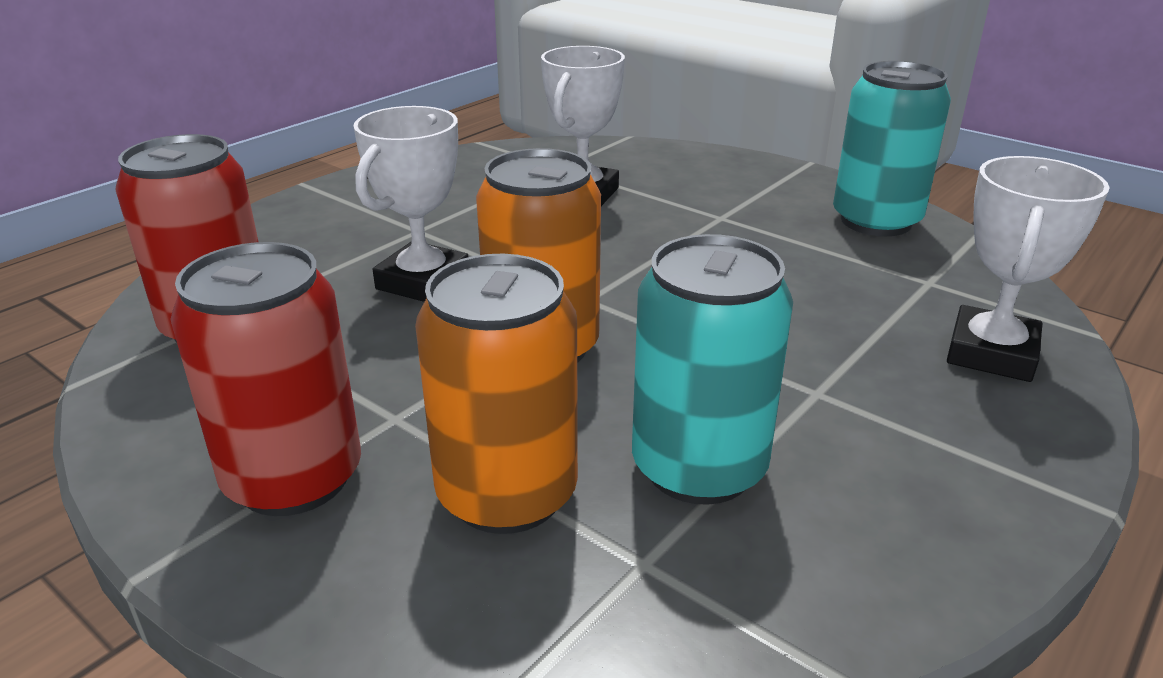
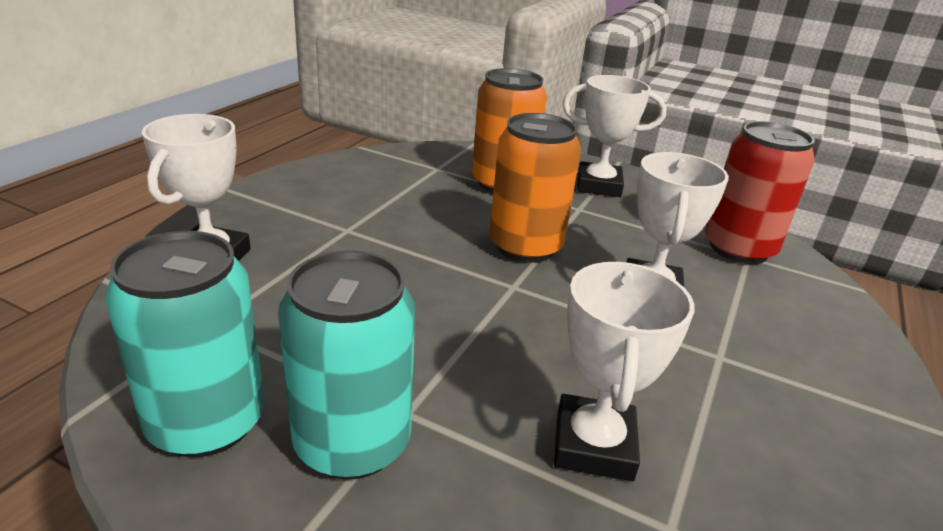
camera: 165 degrees right, 0 degrees up
(293, 478) = (598, 185): red can -> white trophy
(698, 467) = (417, 194): turquoise can -> turquoise can (352, 442)

